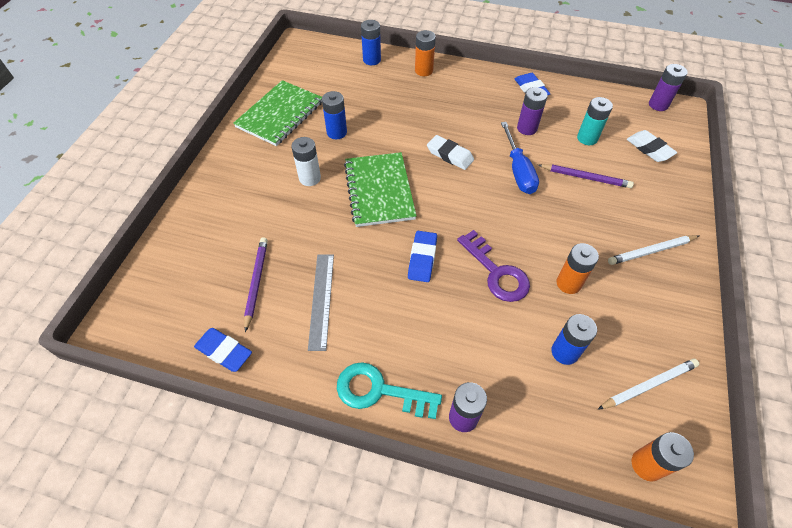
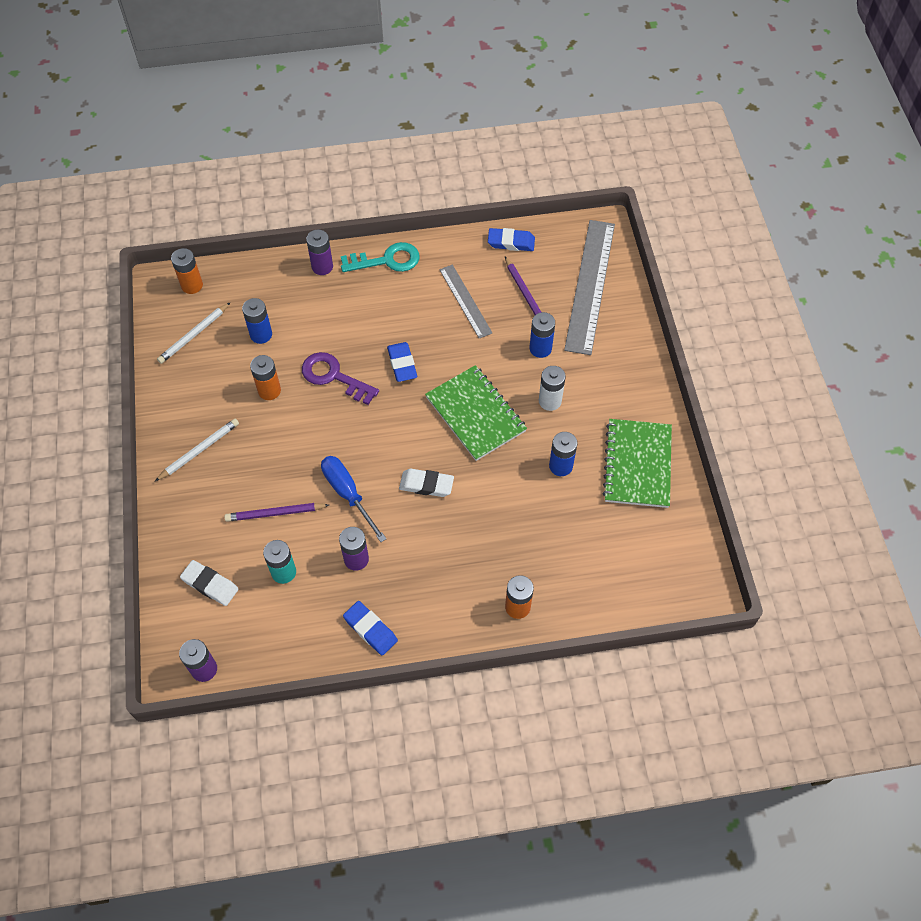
camera: 155 degrees right, 5 degrees up
(188, 265) = (590, 285): none -> grey ruler
(372, 60) = (593, 599): blue battery -> blue battery (540, 348)

